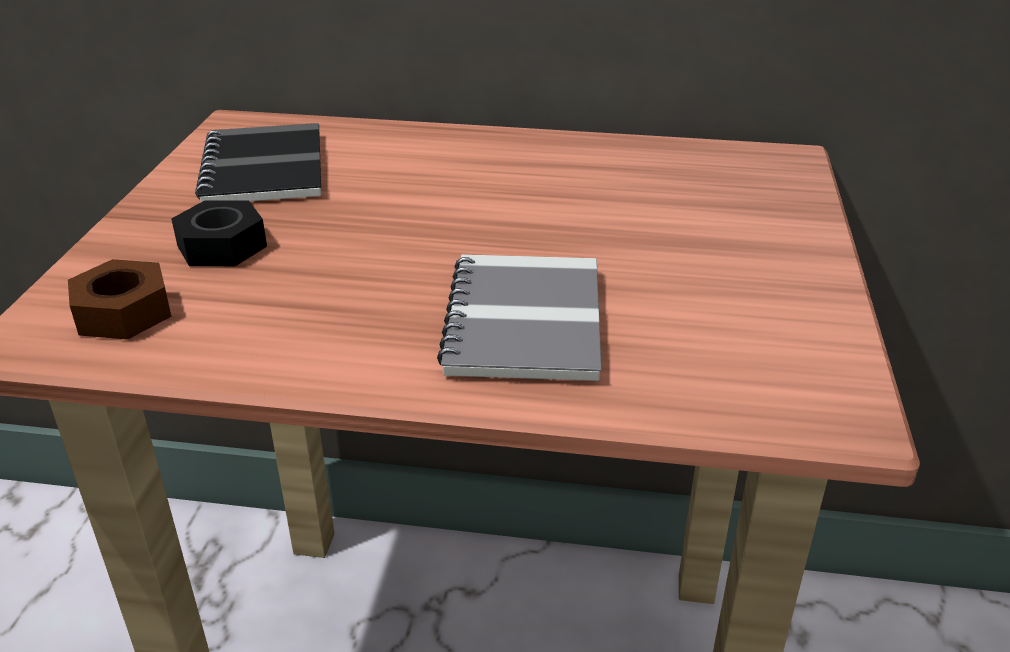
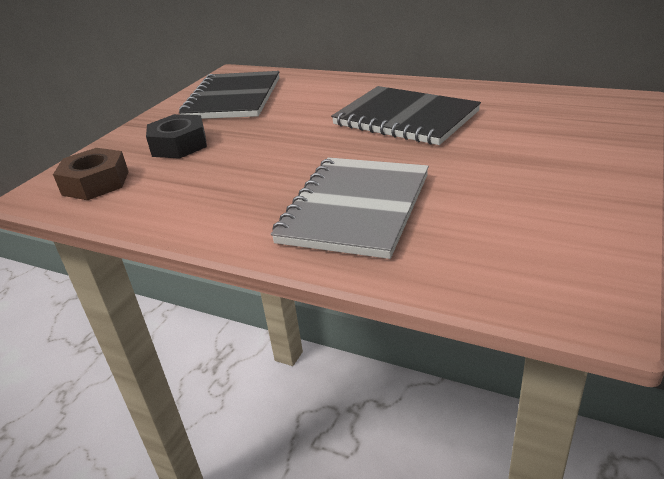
camera: 20 degrees right, 0 degrees up
(530, 192) = (405, 118): none -> black notebook

